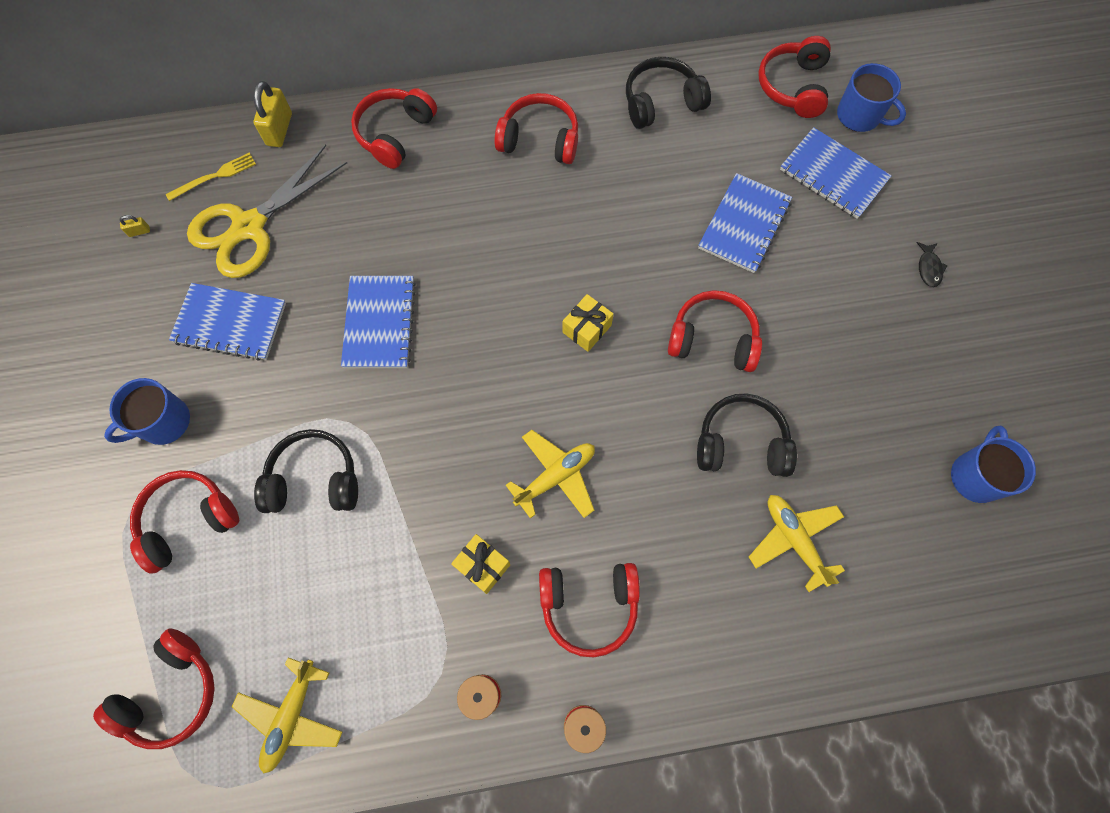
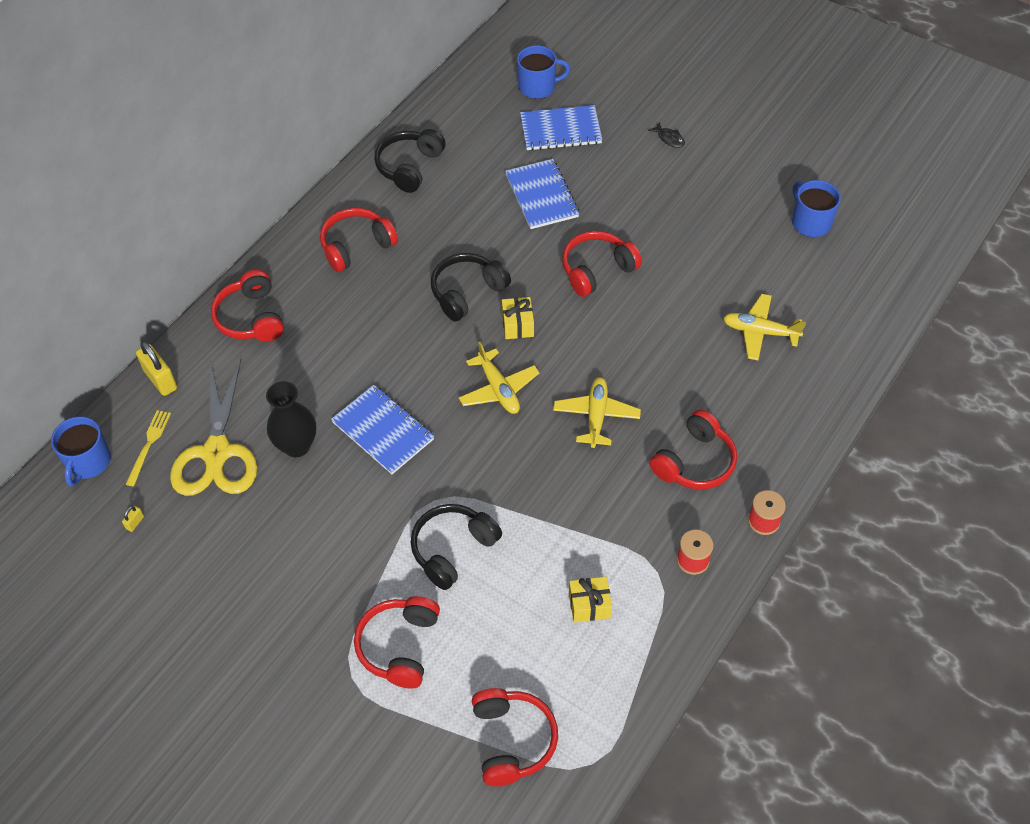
camera: 45 degrees left, 15 degrees down
(164, 422) = (308, 611): blue mug -> blue mug (88, 462)
(230, 323) = (279, 517): blue notebook -> none
(291, 716) = (600, 677): yellow plane -> yellow plane (498, 389)
(307, 275) = (296, 446): none -> black vase
(482, 566) = (612, 498): yellow gift -> yellow gift (589, 605)
(741, 443) = (676, 309): black headphones -> black headphones (467, 292)
(793, 86) = (480, 99): red headphones -> none

